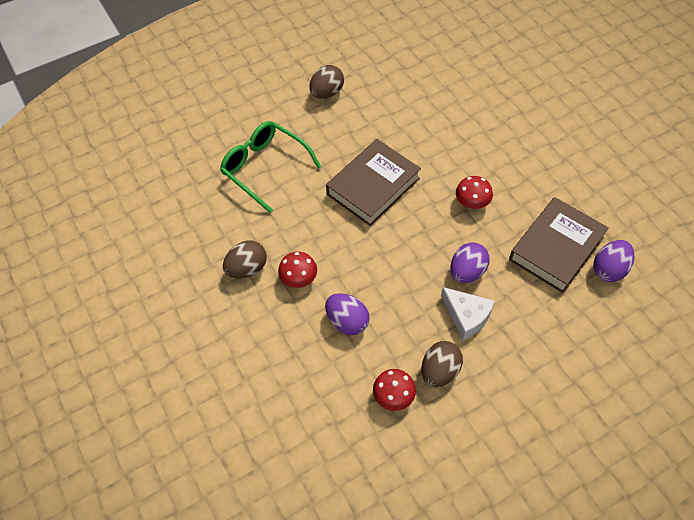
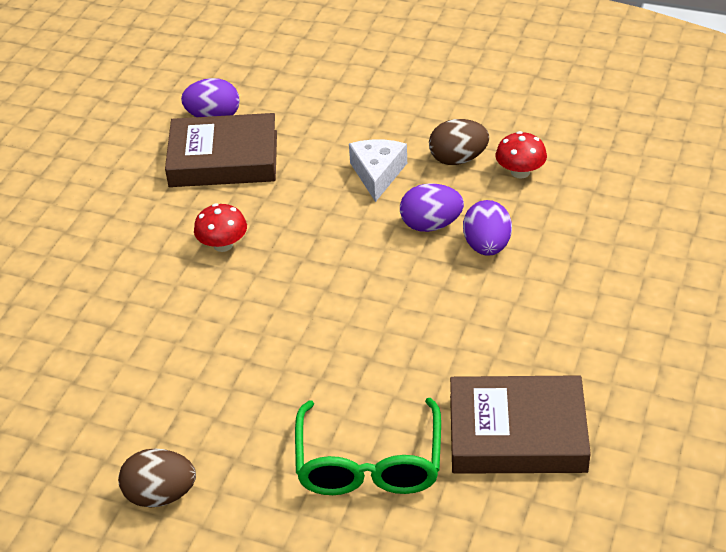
camera: 130 degrees left, 15 degrees down
(247, 268) = (528, 367): brown egg -> none
(299, 278) = (485, 315): red mushroom -> none
(373, 186) = (286, 337): brown book -> brown book (517, 433)
(467, 272) = (324, 200): purple egg -> purple egg (431, 225)

